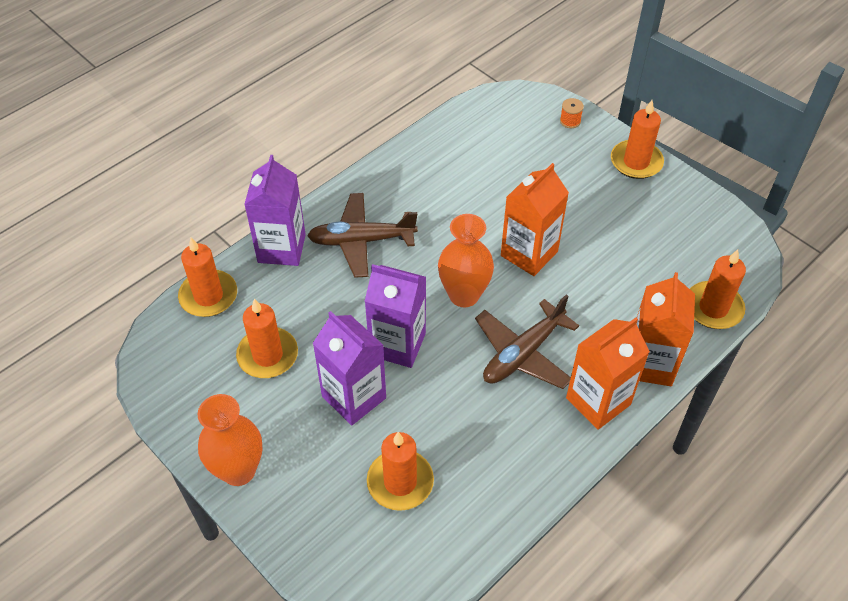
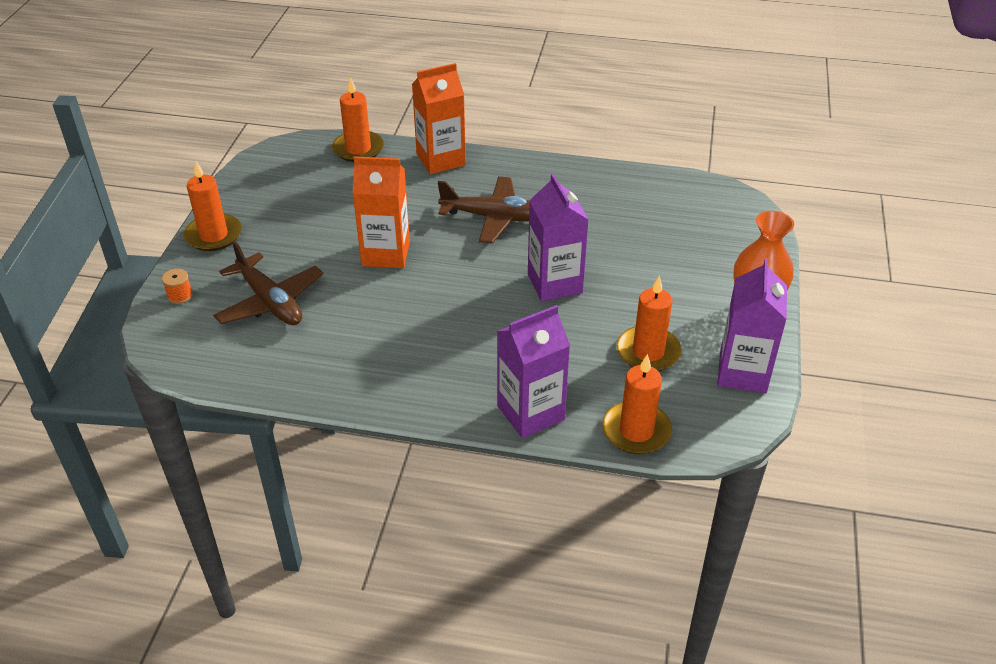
camera: 125 degrees left, 10 degrees down
(354, 397) = (627, 282): purple carton -> purple carton (742, 372)
(361, 241) = (467, 361): brown plane -> brown plane (270, 302)
(400, 482) = (663, 228): orange candle -> none
(464, 295) = (467, 270): orange vase -> none
(598, 401) = (498, 170): orange carton -> none

